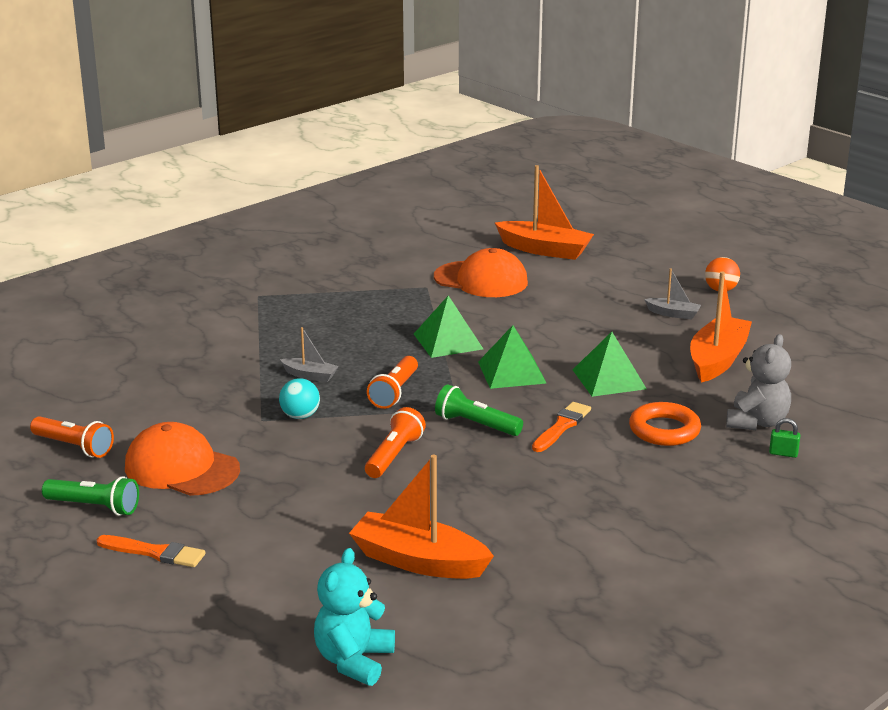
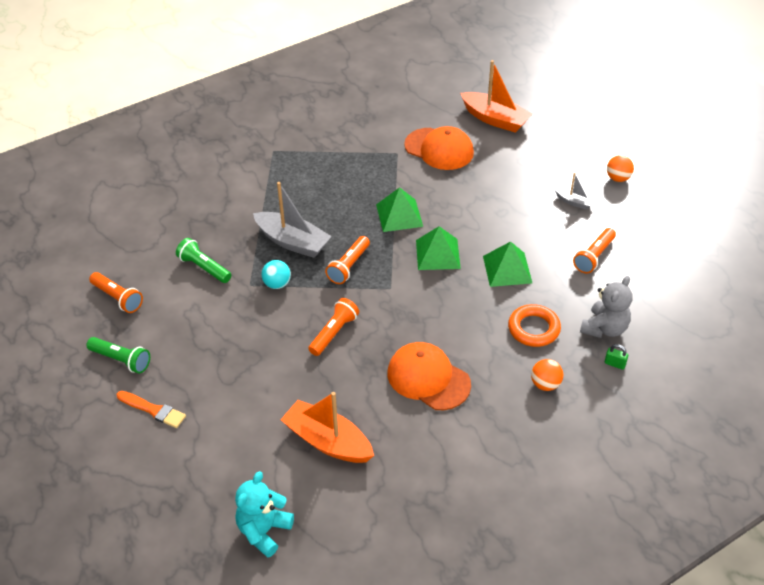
camera: 10 degrees right, 20 degrees up
(181, 468) = (186, 328): orange cap -> orange cap (428, 378)
(310, 375) = (292, 242): grey boat -> grey boat, size x1.97
(476, 425) = (399, 307): green flashlight -> green flashlight (204, 268)
(562, 426) = (460, 316): orange brush -> none
(699, 480) = (545, 384): none -> orange ball
(717, 360) = (594, 257): orange boat -> orange flashlight

